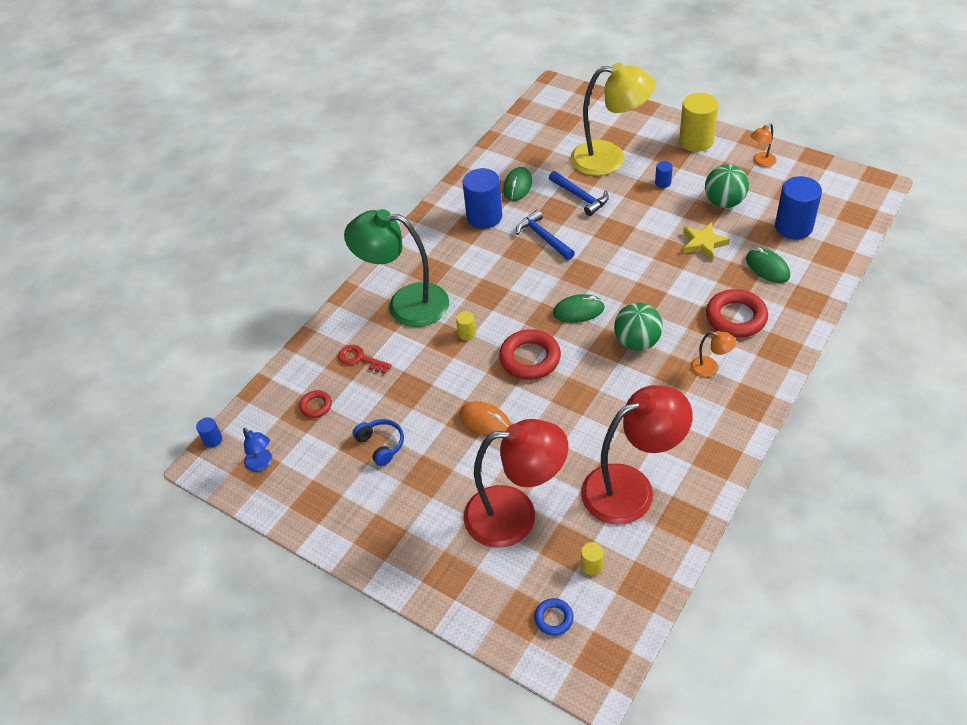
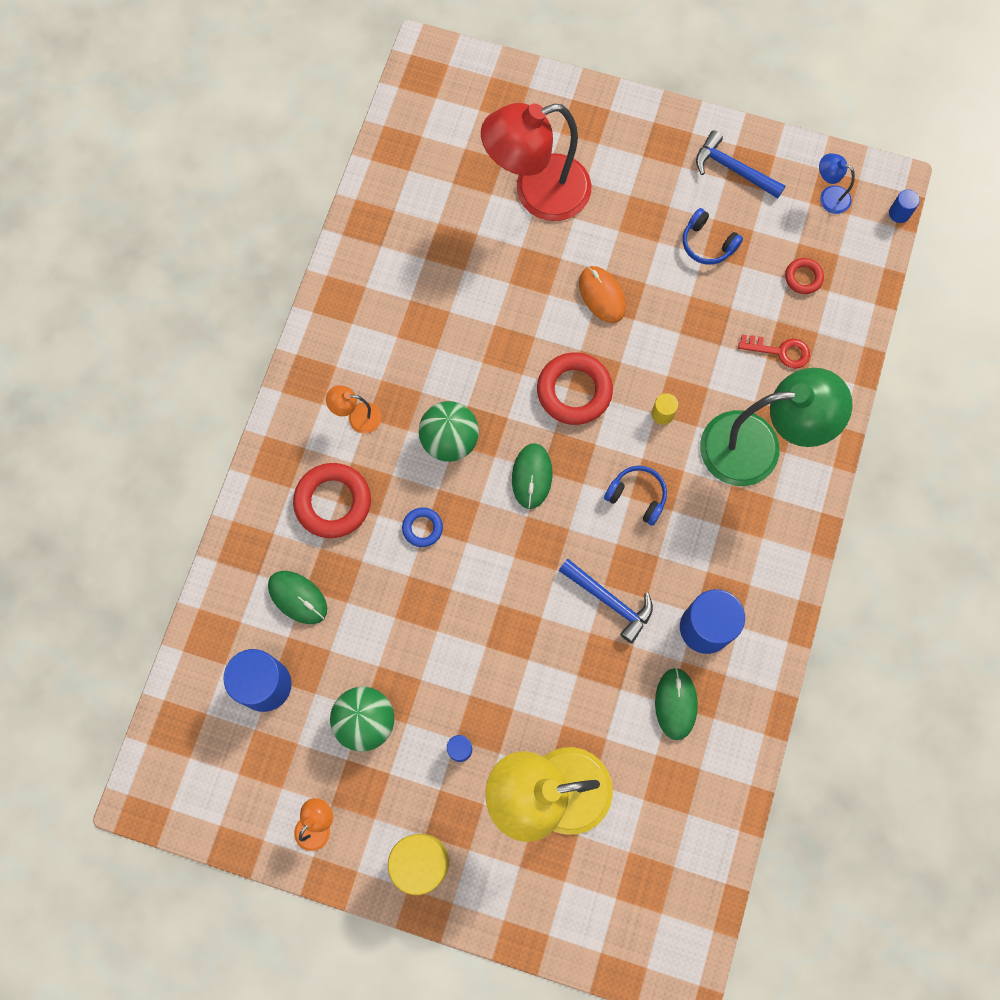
camera: 160 degrees right, 25 degrees up
(485, 421) = (602, 295): orange mouse -> orange mouse turned 45 degrees clockwise
(504, 289) = (637, 496): none -> blue headphones
(554, 618) = (474, 100): blue ring -> blue ring (422, 528)
(578, 311) = (532, 476): green mouse -> green mouse turned 60 degrees counterclockwise
(580, 197) = (576, 696): blue hammer -> blue hammer (733, 169)
(592, 566) = (449, 156): yellow cylinder -> none
(631, 488) = (424, 245): red lamp -> none
(703, 243) = (386, 629): yellow star -> none

